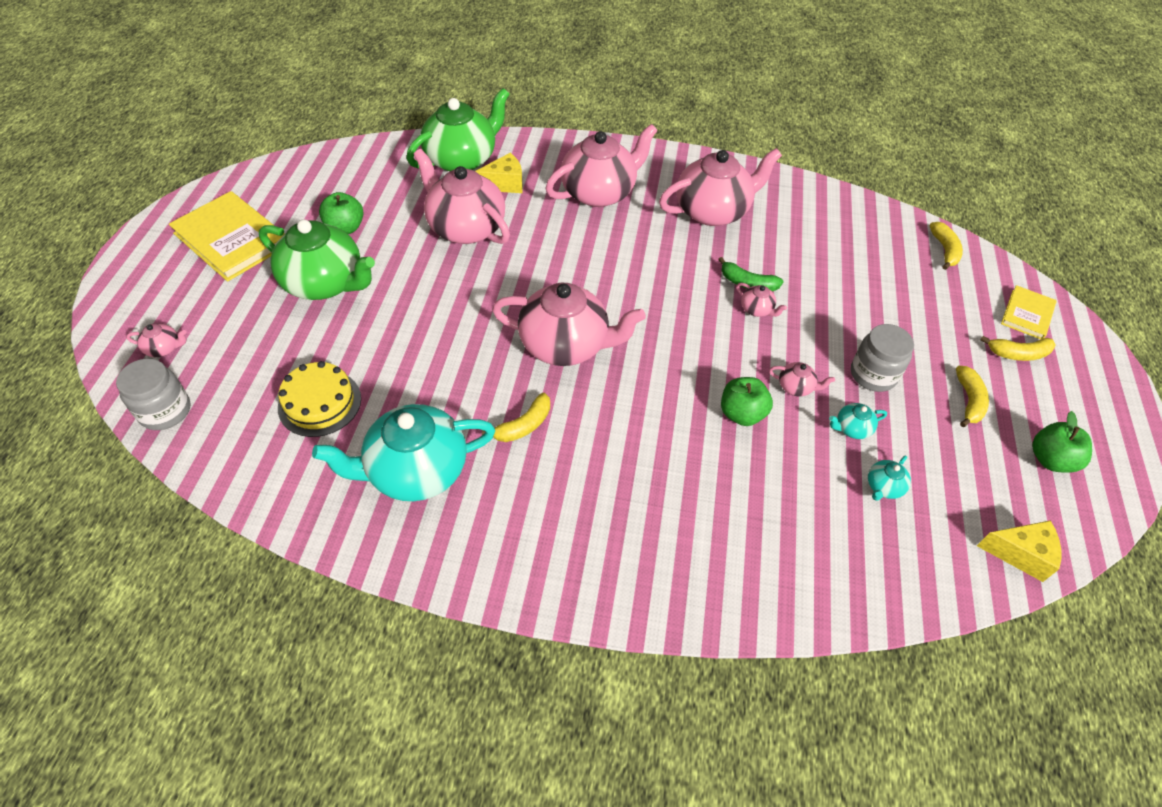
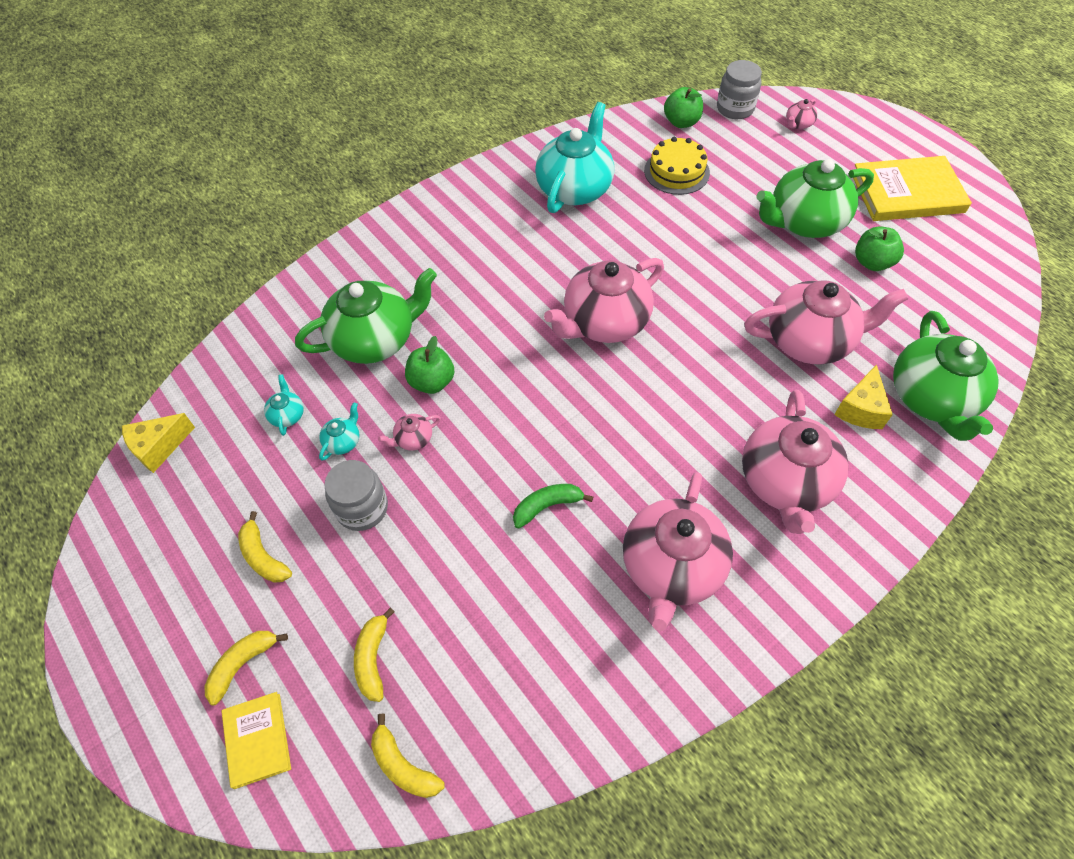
camera: 135 degrees right, 5 degrees up
(524, 425) = (555, 255): yellow banana -> yellow banana (373, 659)
(754, 488) = (375, 339): none -> green teapot
(757, 309) = (511, 485): pink teapot -> none
(1050, 459) = (163, 555): green apple -> green apple (681, 122)

